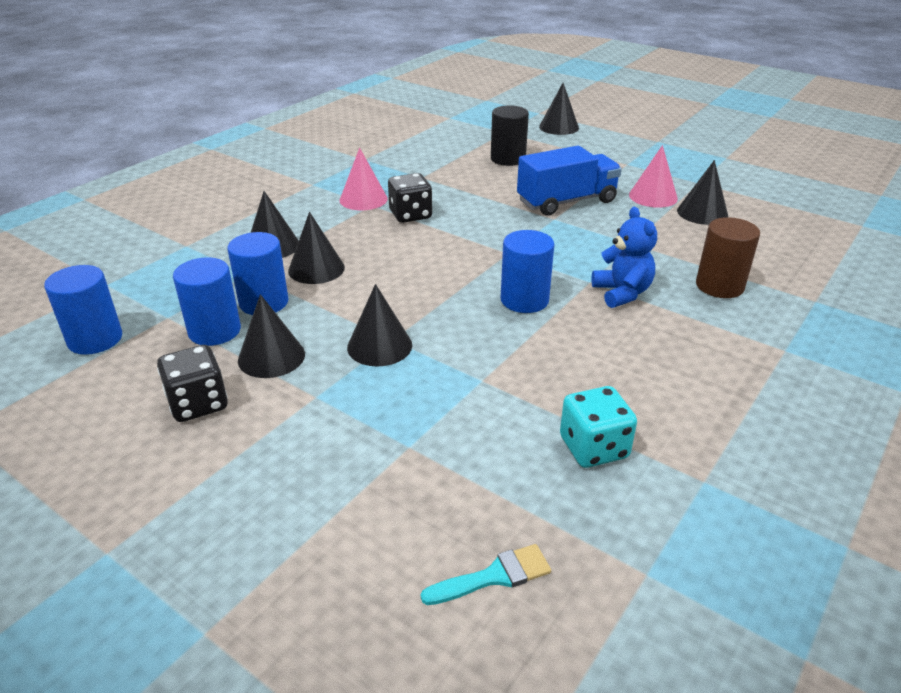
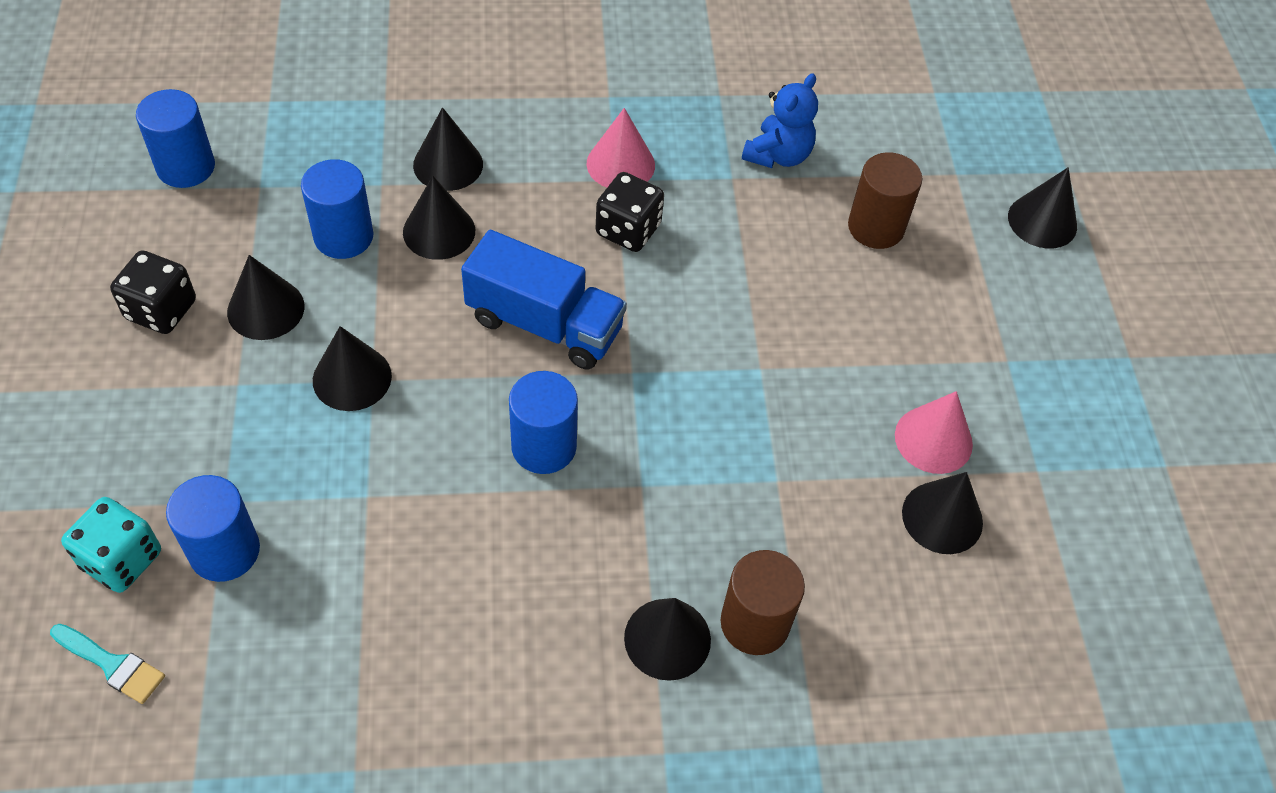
camera: 45 degrees right, 20 degrees up
(214, 331) = (268, 237): blue cylinder -> blue cylinder (225, 551)
(508, 159) = (876, 227): black cylinder -> brown cylinder
(566, 201) = (819, 356): blue truck -> blue truck (544, 324)
(593, 448) = (333, 650): turquoise dice -> turquoise dice (121, 559)
(622, 293) = (644, 530): blue teddy bear -> blue teddy bear (778, 155)
(705, 316) = (667, 638): none -> black cone

